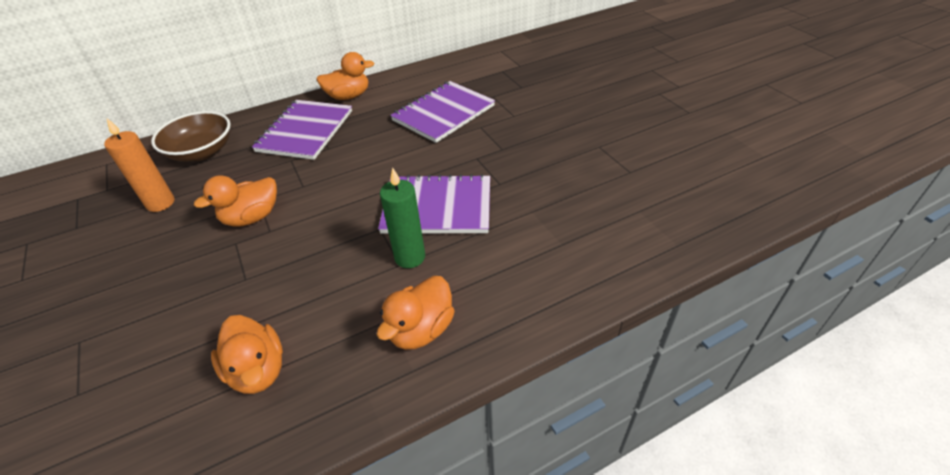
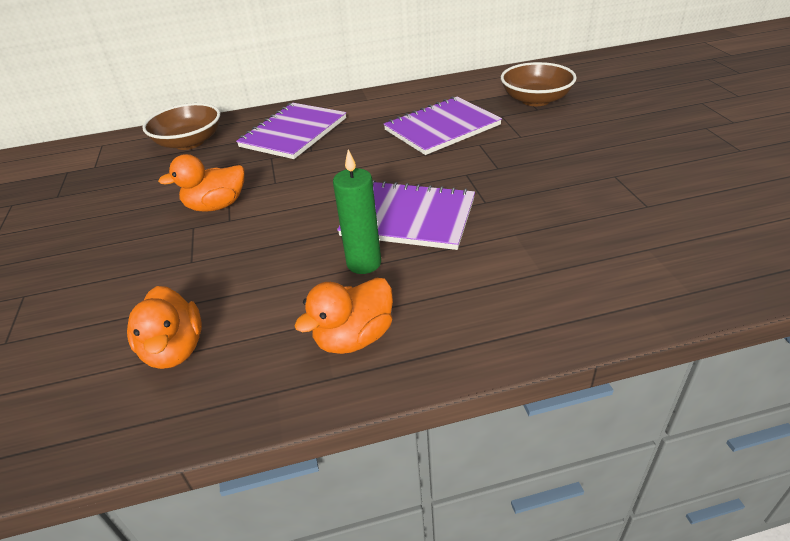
camera: 15 degrees right, 5 degrees down
(160, 203) = (137, 183): orange candle -> none
(348, 96) = (347, 104): orange duck -> none
(518, 78) = (535, 100): none -> brown bowl

